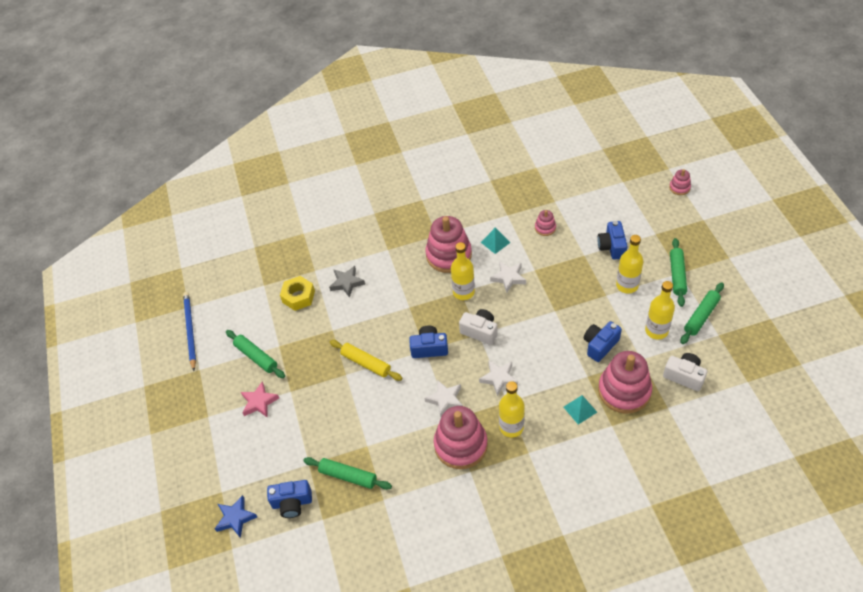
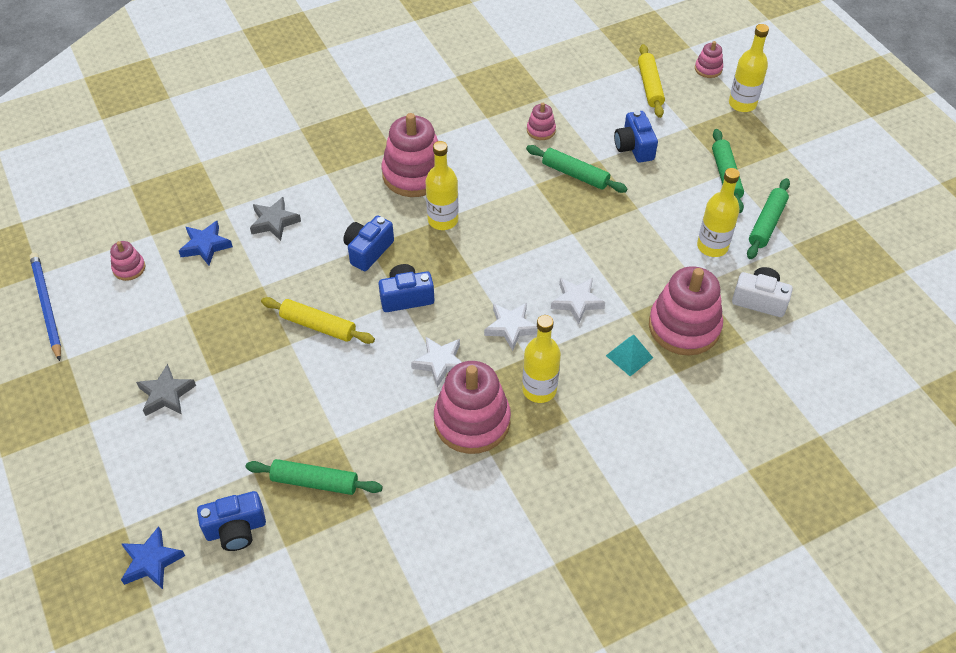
camera: 15 degrees left, 0 degrees up
(246, 308) = (129, 268): none -> pink stacking toy
(256, 357) = (153, 333): green rolling pin -> green rolling pin (575, 174)
(259, 402) = (166, 394): pink star -> grey star
(298, 296) = (205, 246): yellow nut -> blue star
(480, 331) = (474, 269): white camera -> none
(495, 242) = (476, 153): turquoise pyramid -> none
(508, 278) = (502, 197): white star -> white star (576, 302)
(600, 345) = (641, 272): blue camera -> blue camera (368, 251)
(627, 285) = (663, 193): yellow bottle -> yellow bottle (742, 104)
(632, 198) = (650, 86): none -> yellow rolling pin

